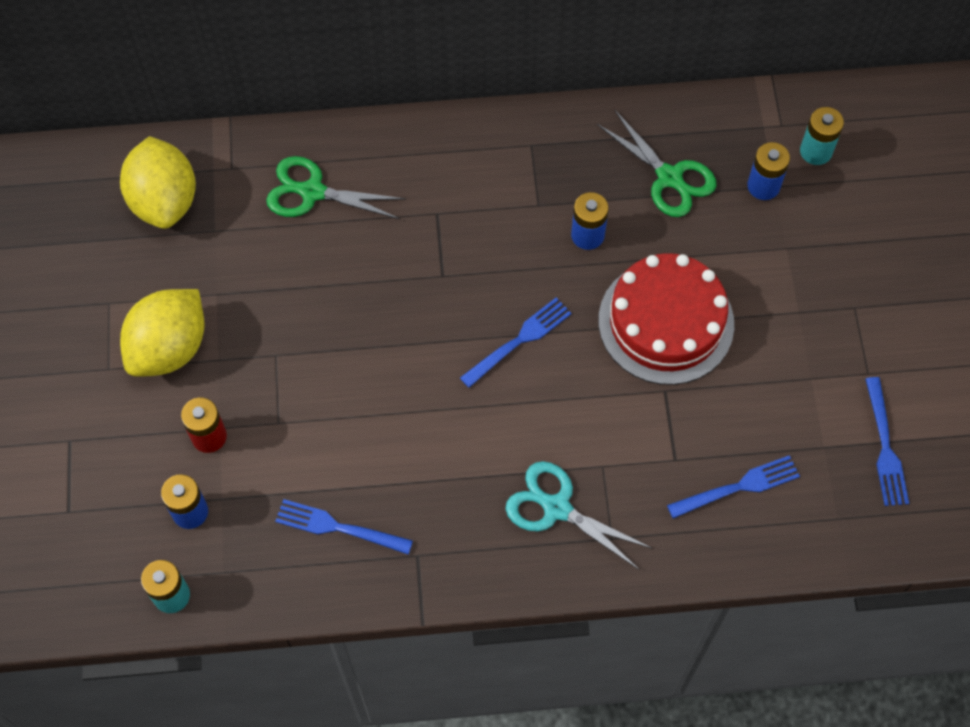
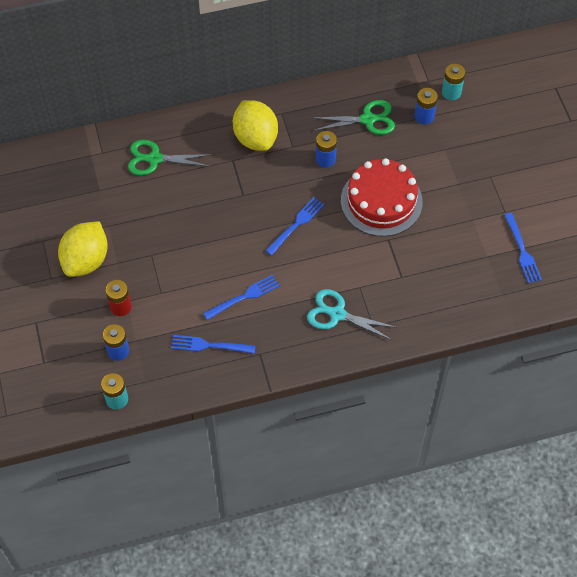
camera: 10 degrees left, 5 degrees down
(164, 200) = (65, 177): yellow lemon -> yellow lemon (255, 138)
(669, 177) = (367, 119): green scissors -> green scissors turned 45 degrees counterclockwise
(738, 487) = (441, 286): blue fork -> blue fork (244, 297)

